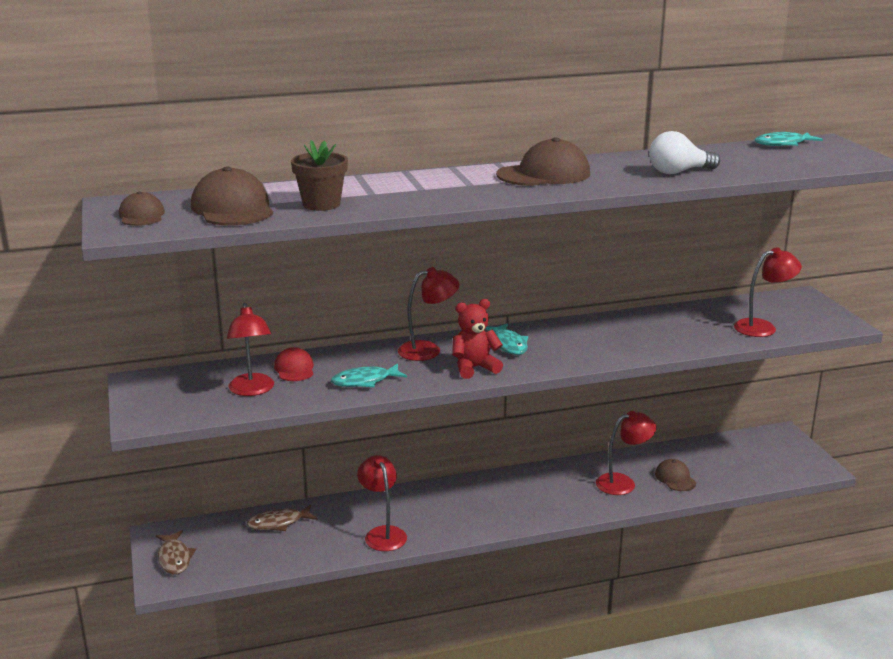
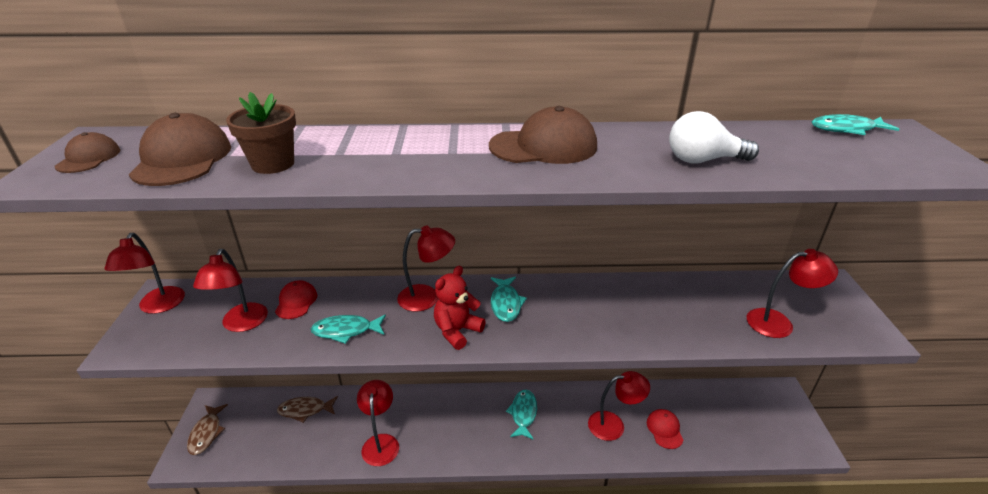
camera: 15 degrees right, 10 degrees up
(147, 390) = (158, 306): none -> red lamp
(474, 368) = (457, 331): red teddy bear -> red teddy bear turned 45 degrees counterclockwise
(525, 489) = (523, 413): none -> turquoise fish
(675, 478) = (664, 429): brown cap -> red cap

